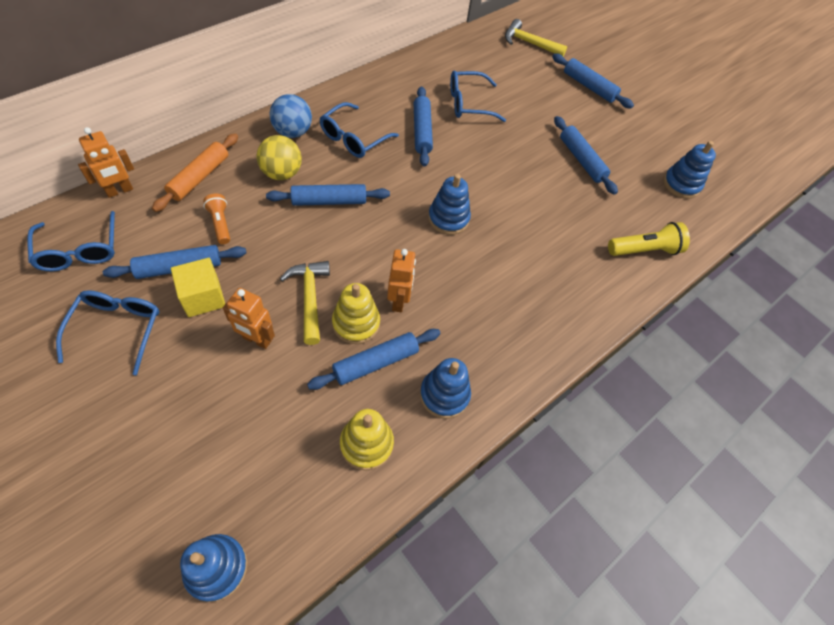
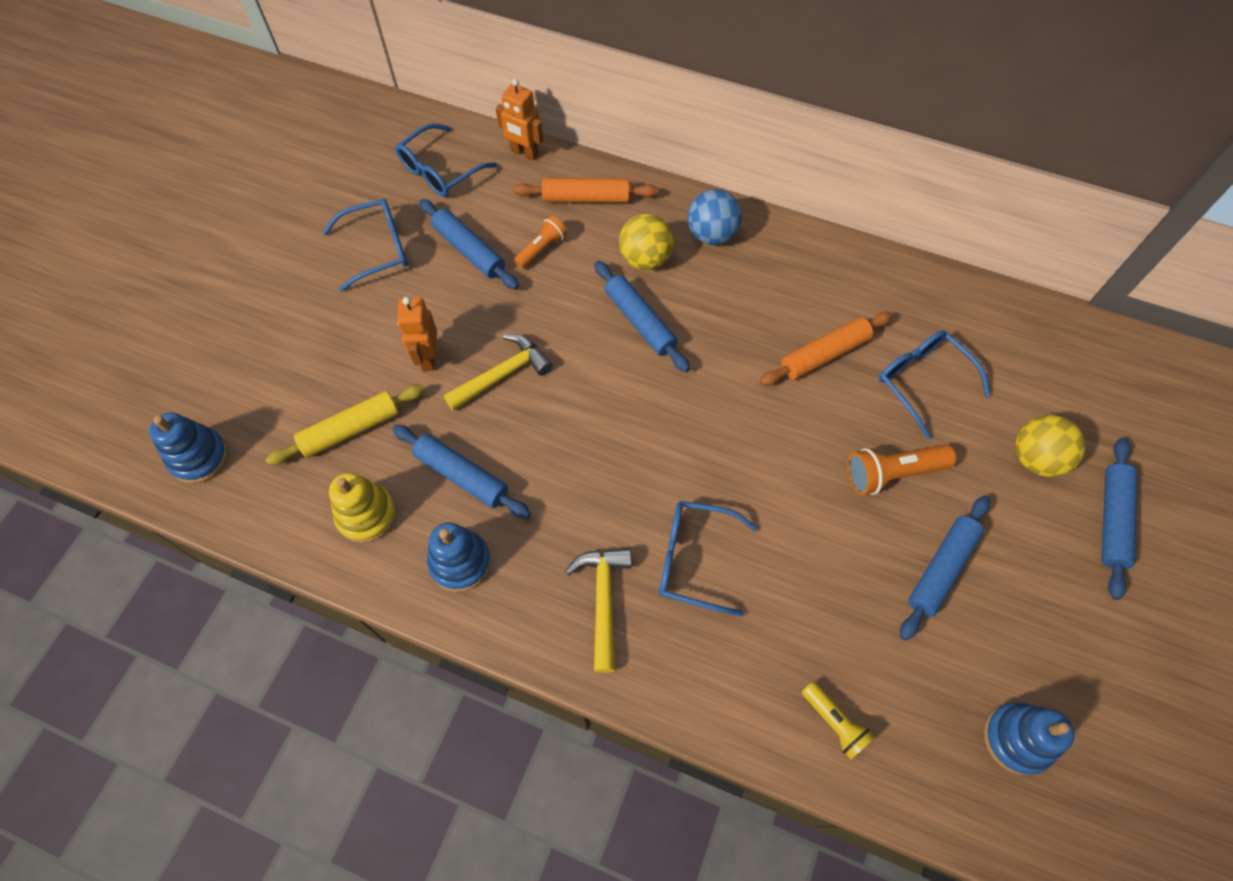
camera: 70 degrees right, 5 degrees up
(203, 297) = (448, 288): yellow cube -> none
(281, 424) = (351, 430): none -> yellow rolling pin
(353, 138) = (751, 293): blue glasses -> blue glasses (694, 560)
(356, 323) = (498, 432): yellow stacking toy -> none
(399, 301) = (552, 458): orange robot -> none
(422, 131) = (824, 354): blue rolling pin -> orange rolling pin
(448, 218) = (705, 451): blue stacking toy -> none
(515, 147) = (892, 473): none -> orange flashlight
(529, 43) = (1126, 398): yellow hammer -> yellow hammer (603, 600)
(541, 91) = (1035, 458): none -> yellow ball
(644, 250) = (834, 723): yellow flashlight -> yellow flashlight, size x0.66

